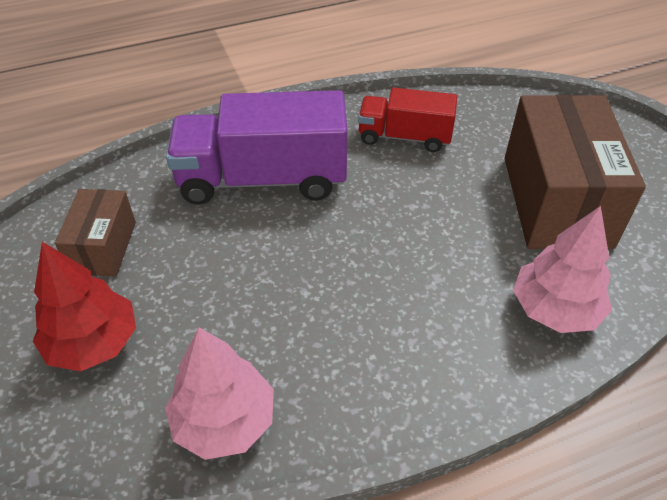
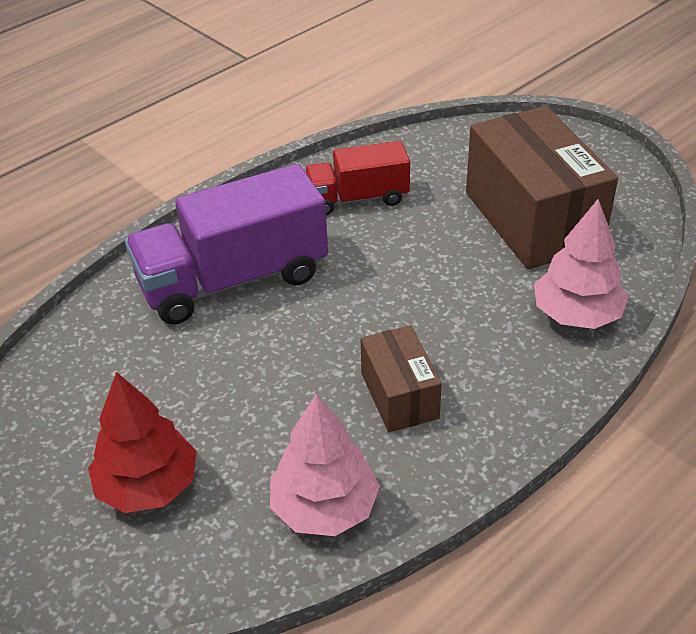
camera: 20 degrees left, 5 degrees down
(103, 247) = (100, 395): brown box -> brown box (399, 395)

